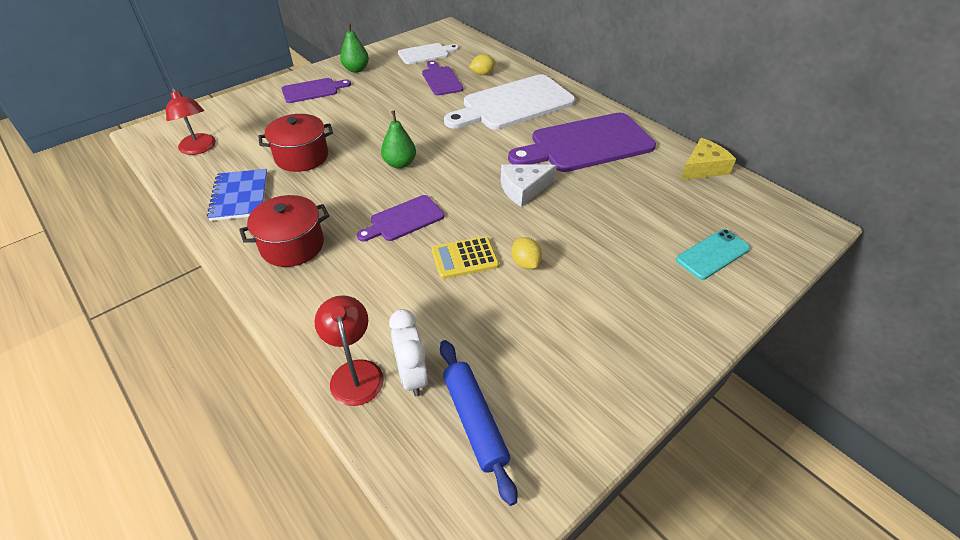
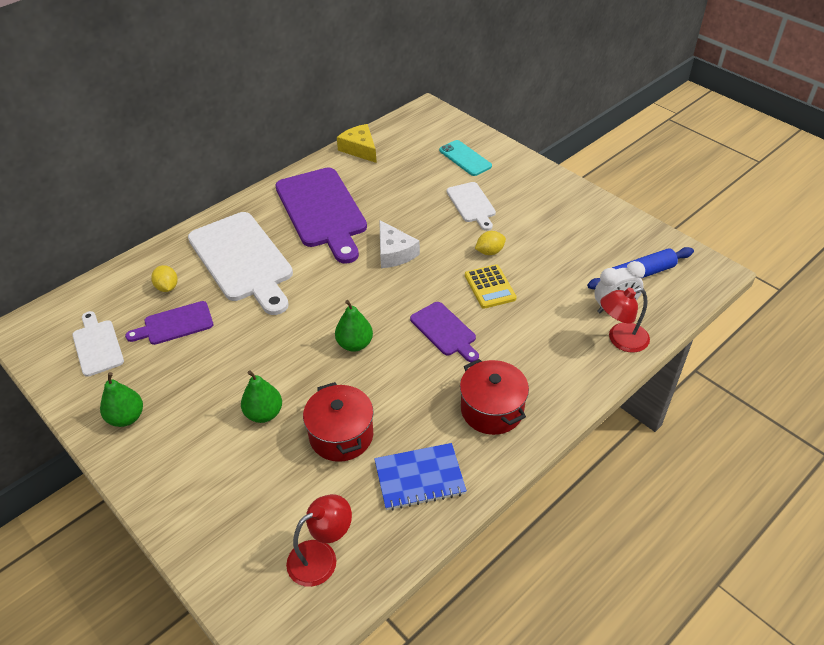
camera: 90 degrees left, 0 degrees up
(313, 90) = (179, 458): purple cutting board -> none
(338, 121) = (264, 413): none -> green pear
(615, 254) = (472, 204): none -> white cutting board

